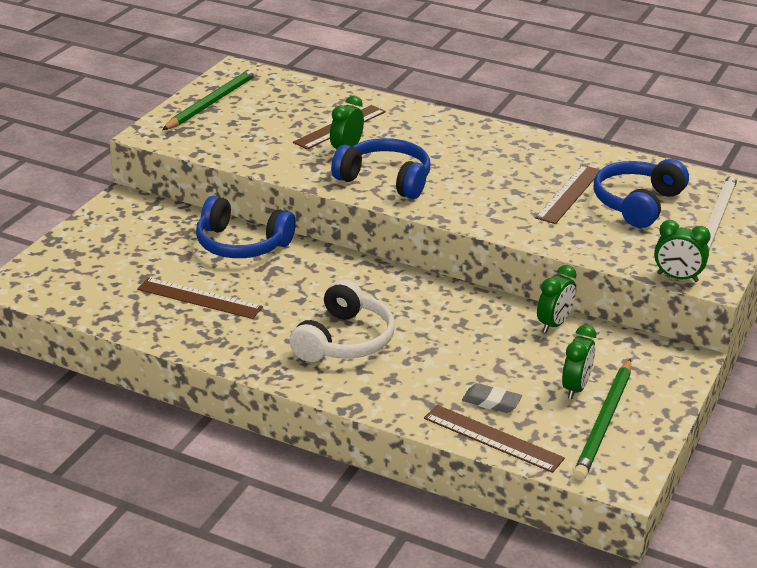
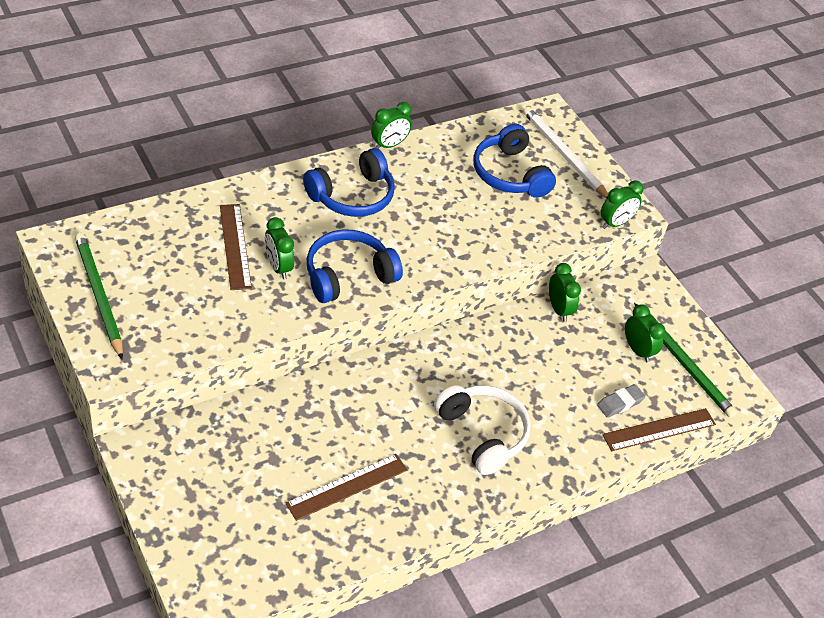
camera: 60 degrees left, 15 degrees up
(241, 244) = (291, 411): blue headphones -> blue headphones (352, 196)
(564, 140) = (389, 145): none -> green clock
(569, 194) = (465, 196): brown ruler -> none

